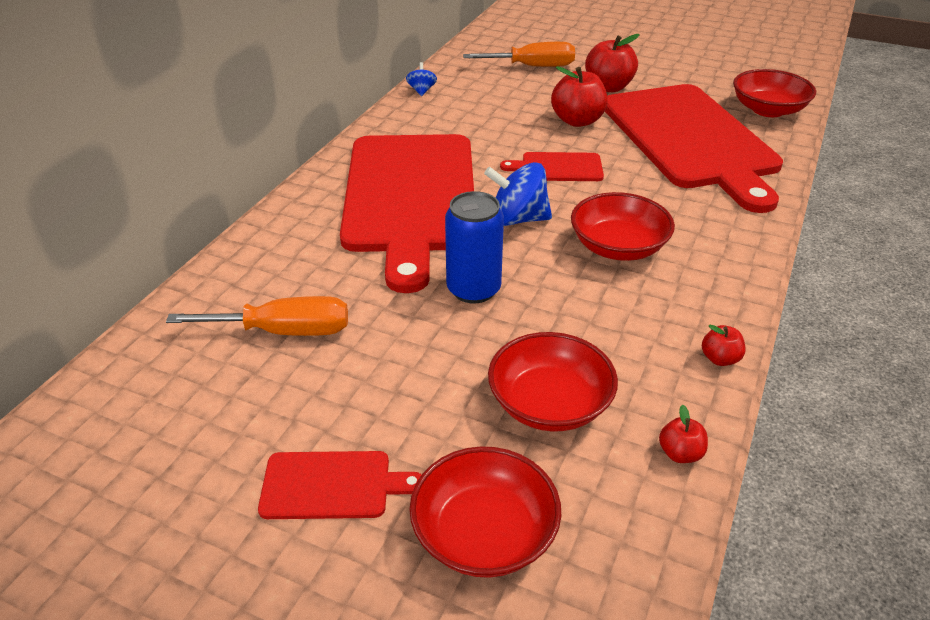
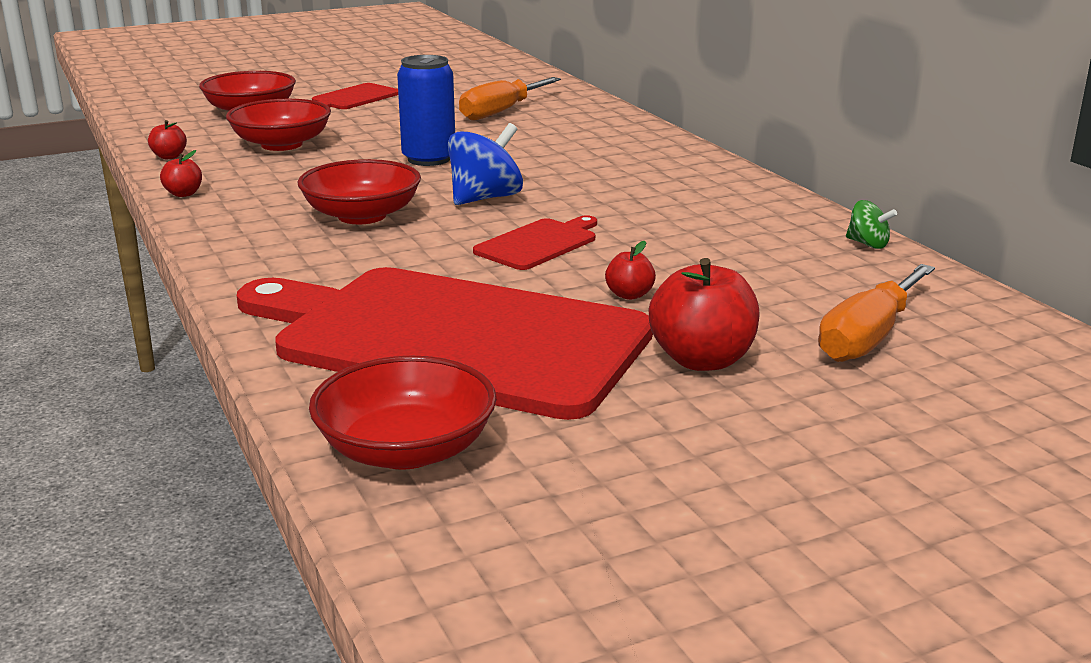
camera: 130 degrees right, 15 degrees down
(410, 197) = (605, 176): red cutting board -> none
(421, 91) = (867, 244): blue spinning top -> green spinning top
(577, 121) = (629, 295): red apple -> red apple, size x0.51

